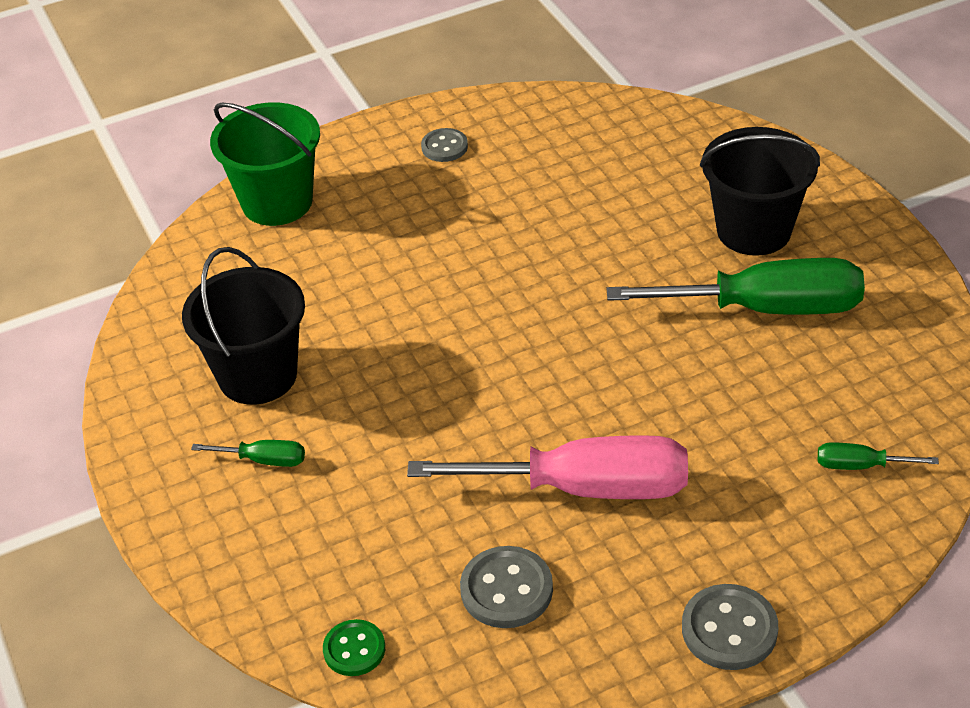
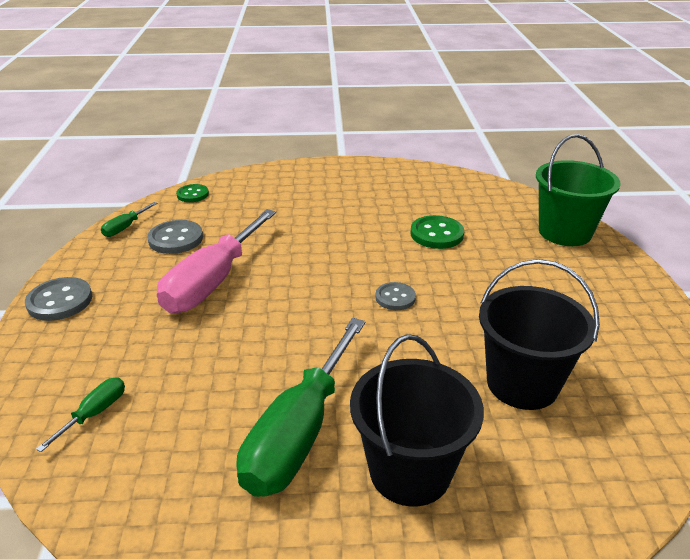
camera: 110 degrees right, 10 degrees down
(257, 375) = (399, 201): black bucket -> black bucket (522, 383)
(264, 460) = (333, 193): green screwdriver -> green screwdriver (125, 228)
(341, 312) = (436, 234): none -> green button
(444, 147) = (615, 315): grey button -> grey button (395, 298)

